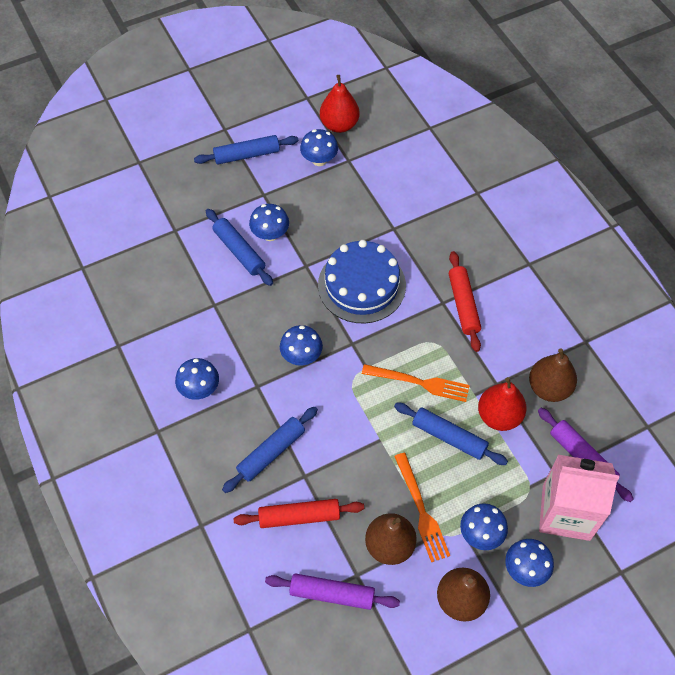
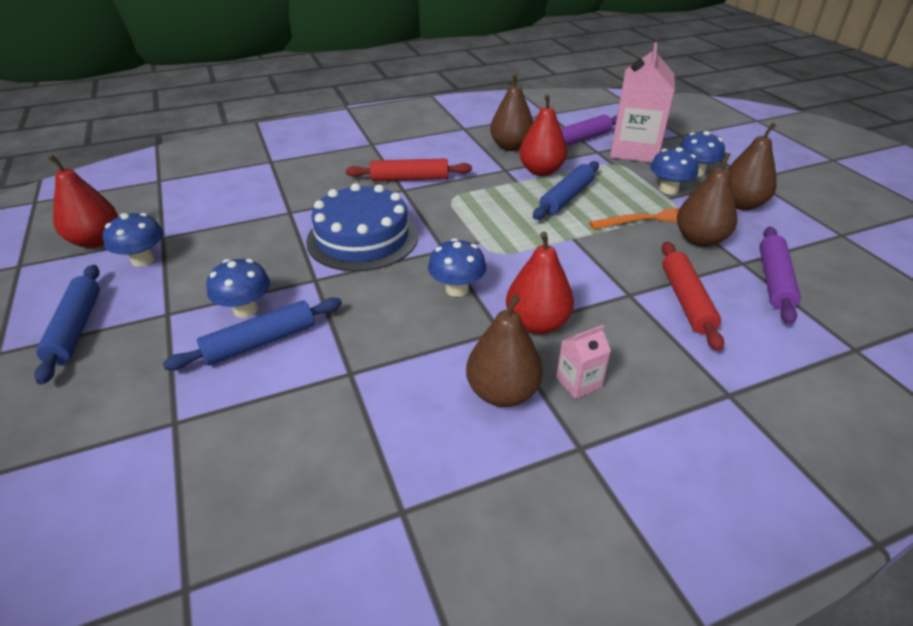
camera: 85 degrees left, 20 degrees down
(199, 389) = (502, 393): blue mushroom -> brown pear
(209, 433) = (578, 382): none -> pink carton
(266, 409) = (537, 324): none -> red pear
(271, 452) = (602, 321): blue rolling pin -> none
(419, 383) = (502, 209): orange fork -> none

